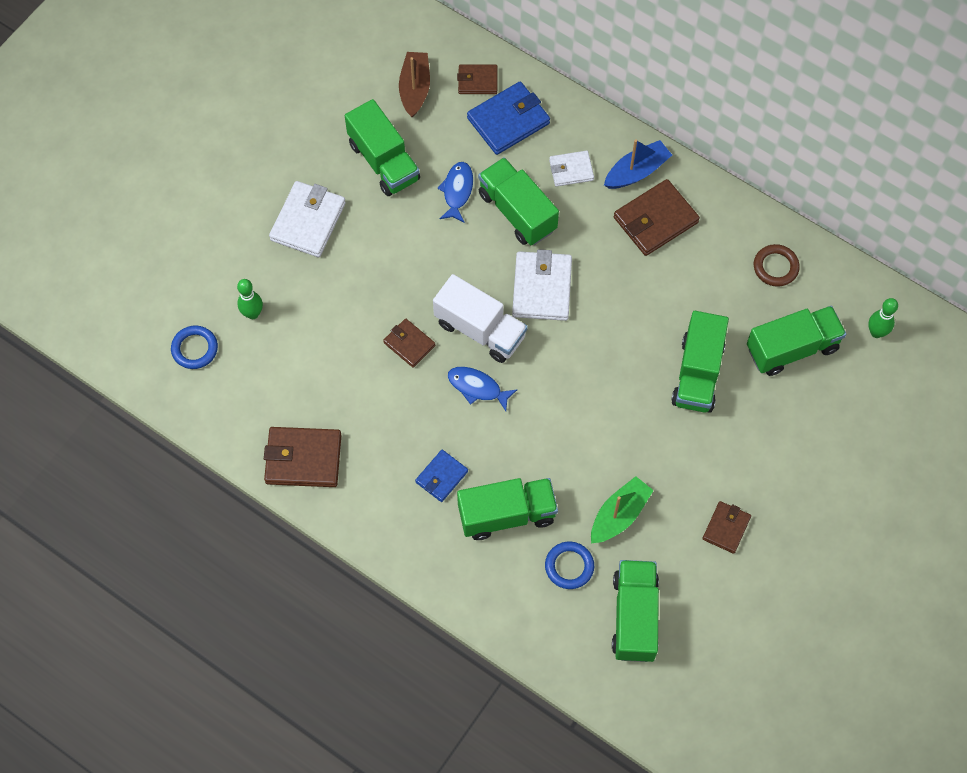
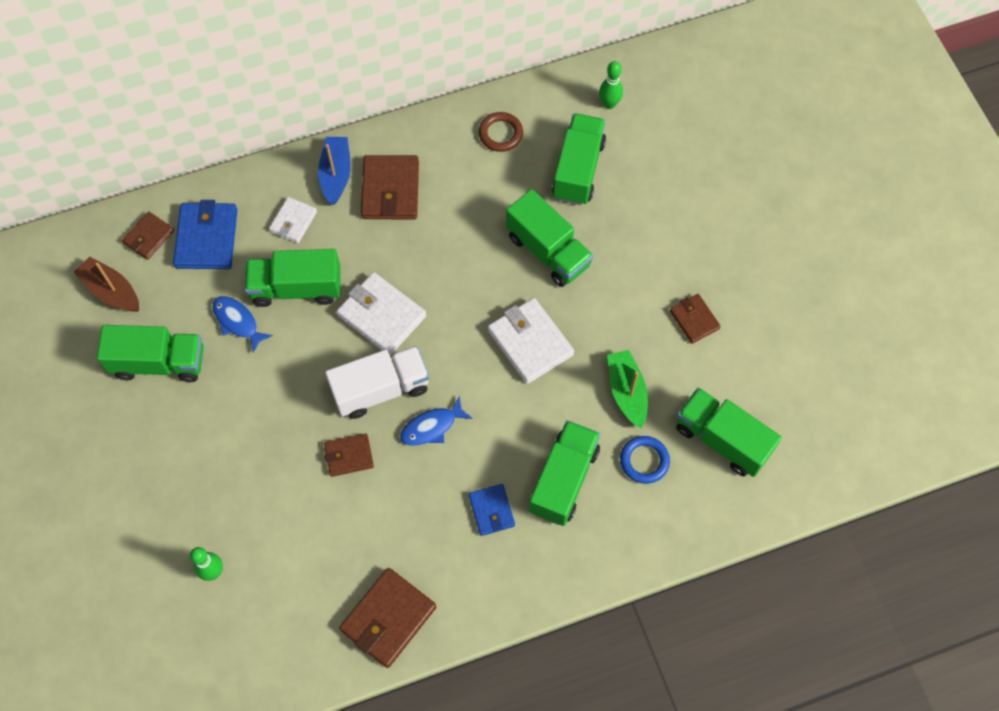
camera: 55 degrees left, 0 degrees up
(195, 349) = (206, 647): blue ring -> none
(308, 221) = (163, 464): white wallet -> white wallet (530, 342)

